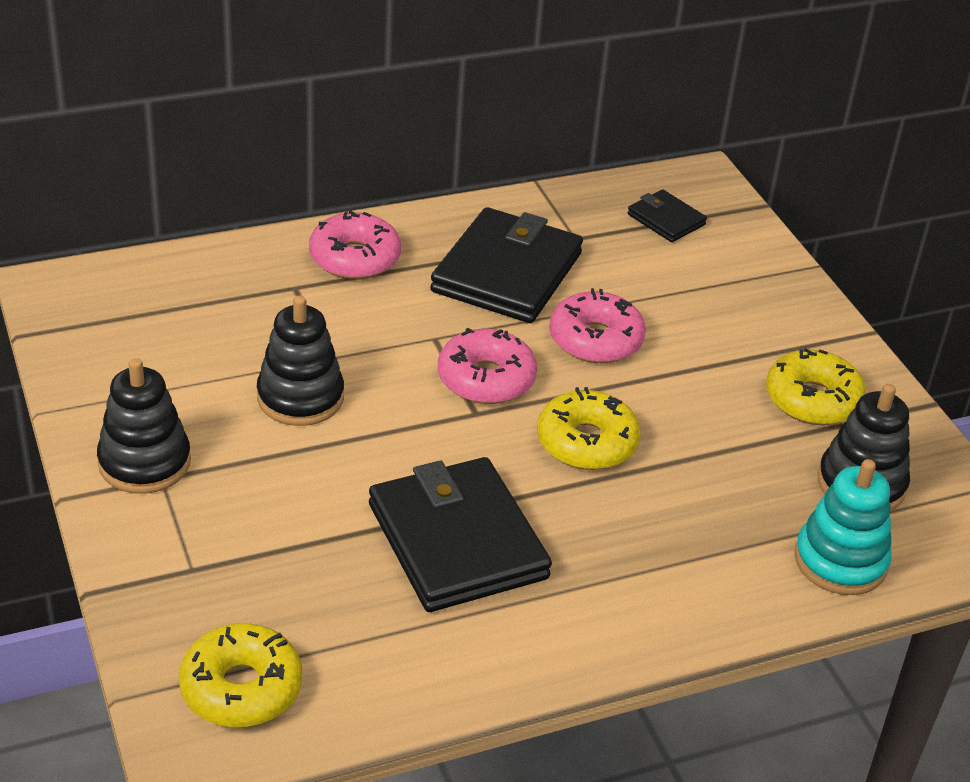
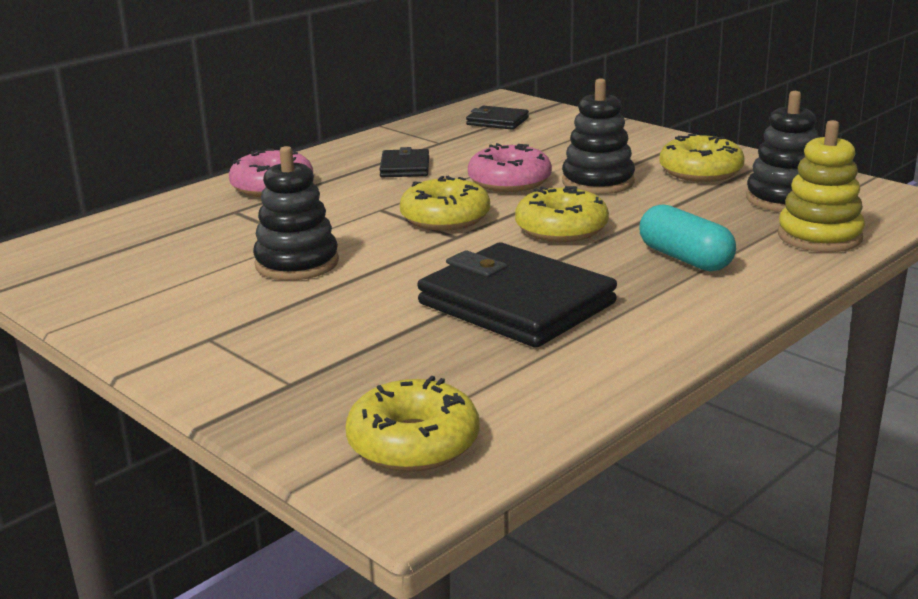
camera: 20 degrees left, 15 degrees down
(144, 462) = (184, 333): black stacking toy -> black stacking toy (598, 182)
(486, 379) = (445, 218): pink donut -> yellow donut
(507, 272) = (405, 167): black wallet -> black wallet, size x0.49
(670, 540) = (684, 258): none -> turquoise capsule
(840, 561) = (819, 236): turquoise stacking toy -> yellow stacking toy

